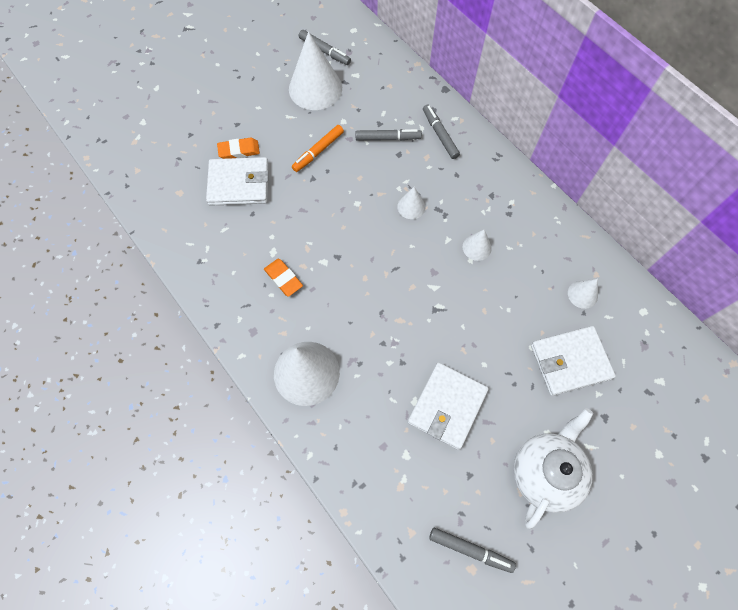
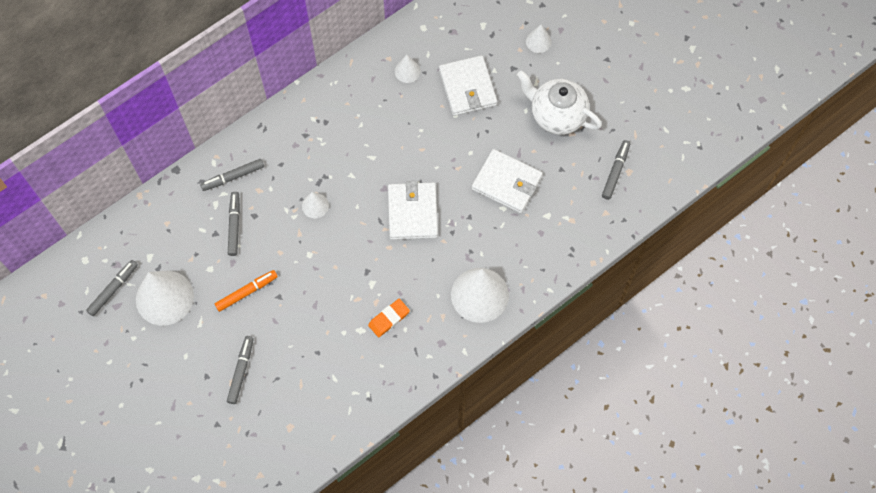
camera: 90 degrees left, 0 degrees up
(239, 150) = (241, 371): orange eraser -> grey marker
(239, 184) = (282, 368): white wallet -> white wallet (412, 212)
(318, 151) = (246, 292): orange marker -> orange marker turned 75 degrees counterclockwise
(477, 247) = (360, 151): white cone -> white cone (538, 41)

